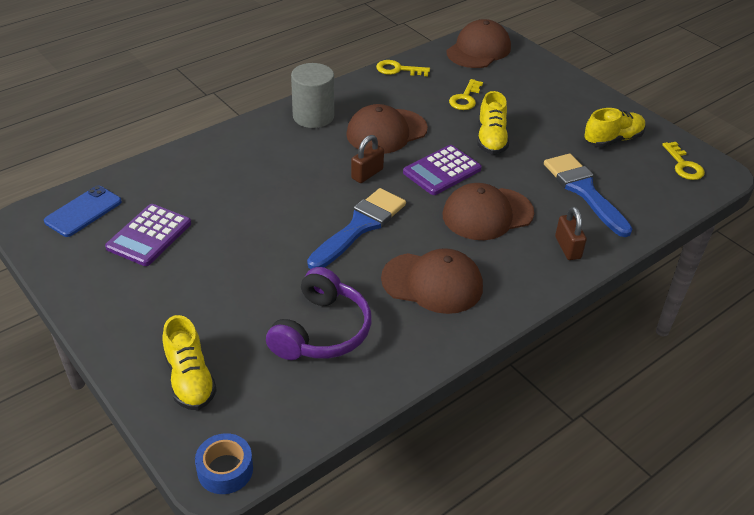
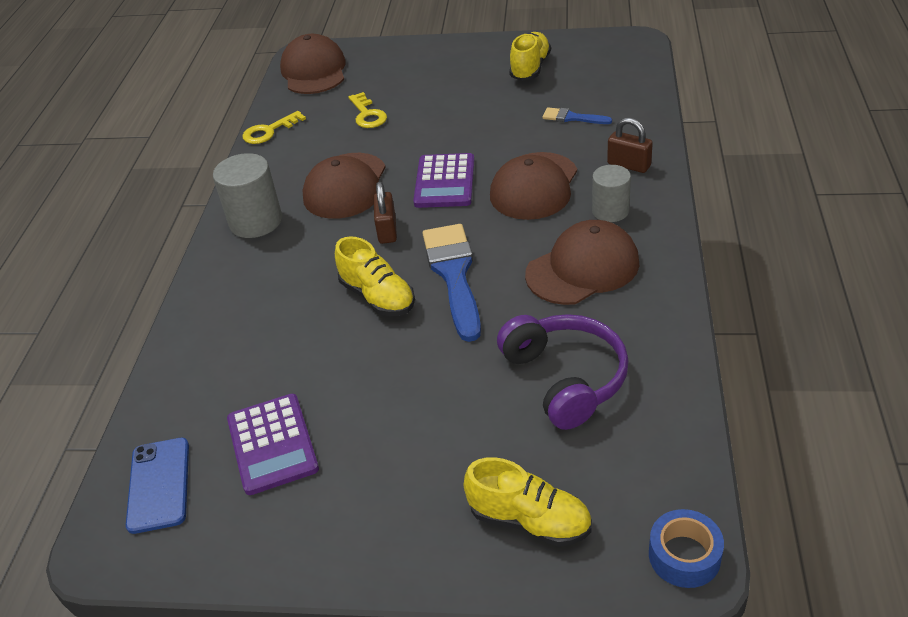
camera: 40 degrees left, 0 degrees up
(491, 139) = (441, 130): yellow shoe -> yellow shoe (378, 297)
(506, 265) = (610, 211): none -> grey cylinder
(584, 191) = (572, 118): blue brush -> blue brush, size x0.50
(683, 165) = (605, 52): yellow key -> none

